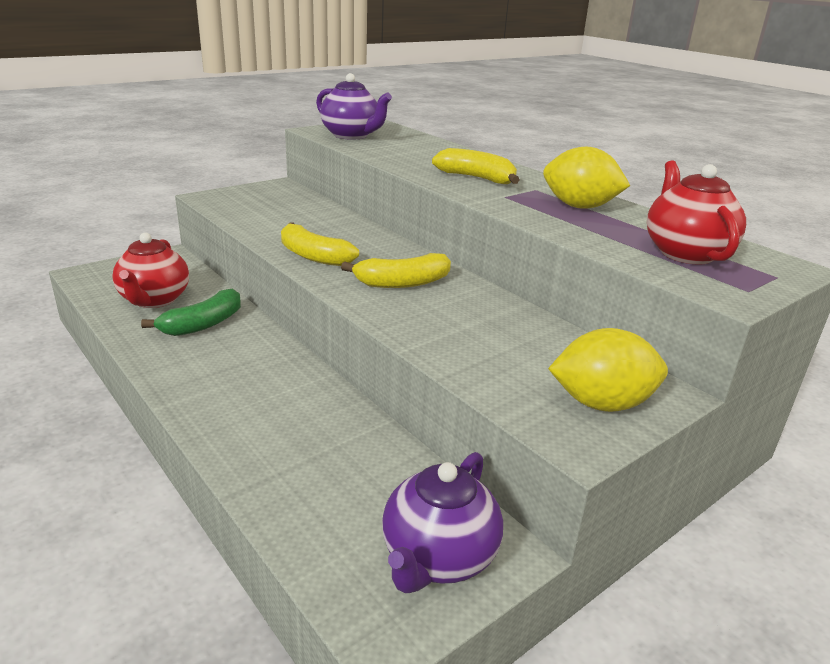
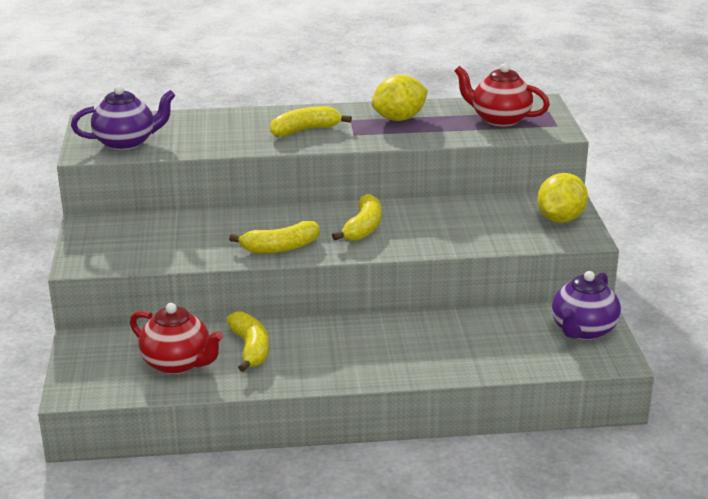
camera: 55 degrees left, 0 degrees up
(203, 324) = (250, 349): green banana -> yellow banana
(438, 557) = (583, 331): purple teapot -> purple teapot turned 60 degrees clockwise

